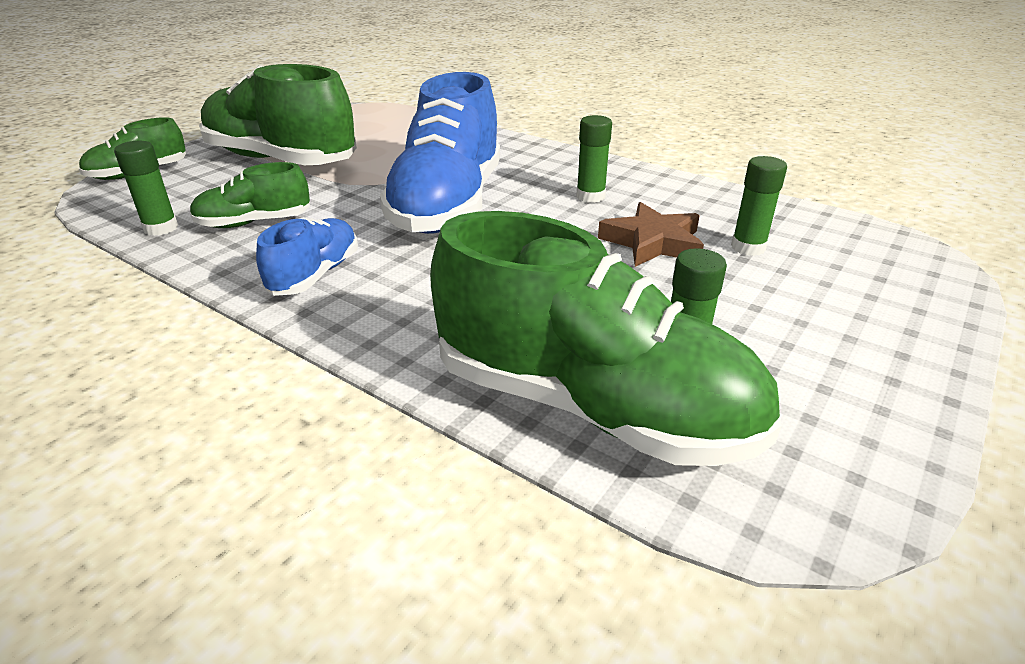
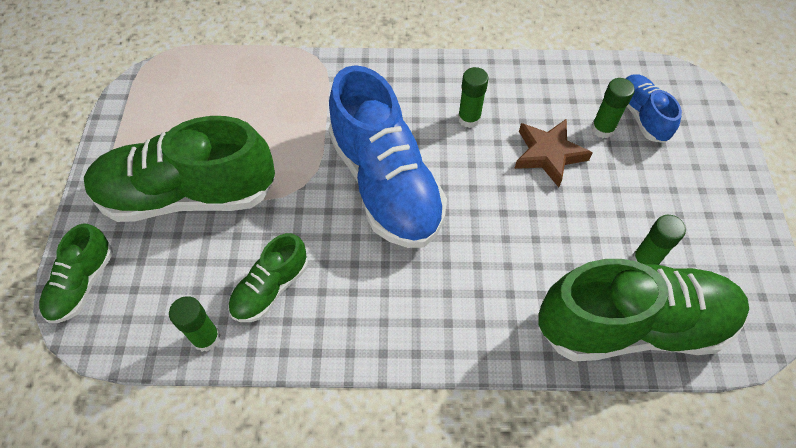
camera: 35 degrees left, 25 degrees up
(315, 275) = (382, 316): blue shoe -> blue shoe (642, 116)

